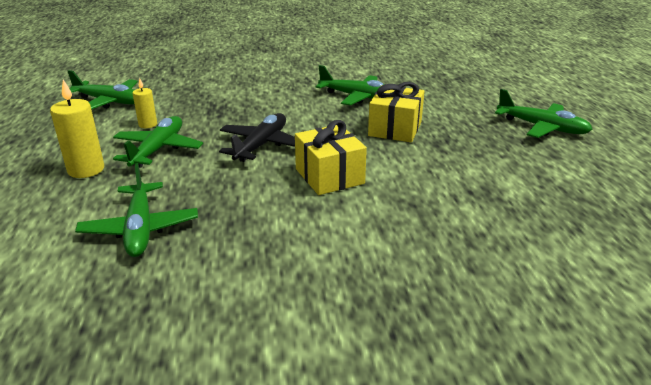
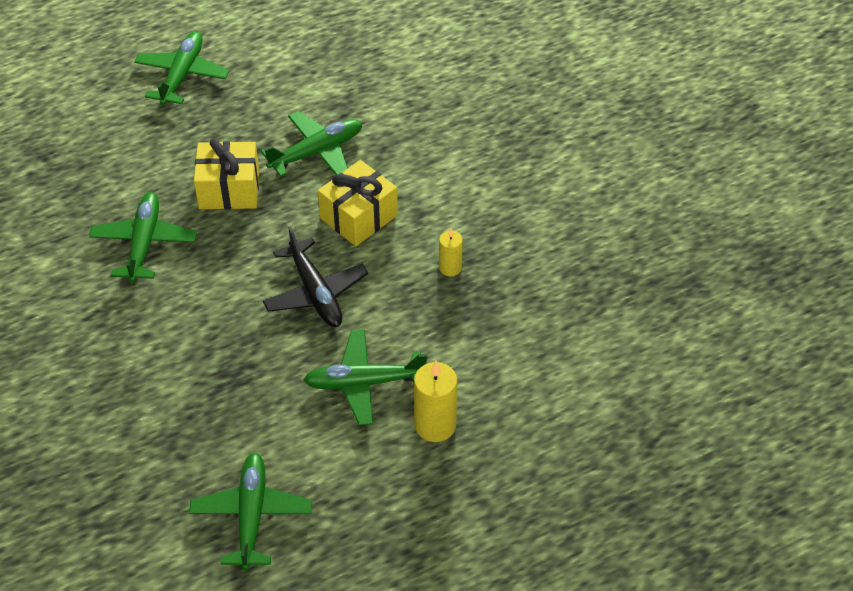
camera: 110 degrees left, 20 degrees up
(140, 229) = (509, 320): green plane -> green plane (317, 152)
(148, 124) = (305, 428): yellow candle -> yellow candle (450, 268)
(261, 145) = (315, 293): black plane -> black plane turned 120 degrees counterclockwise

